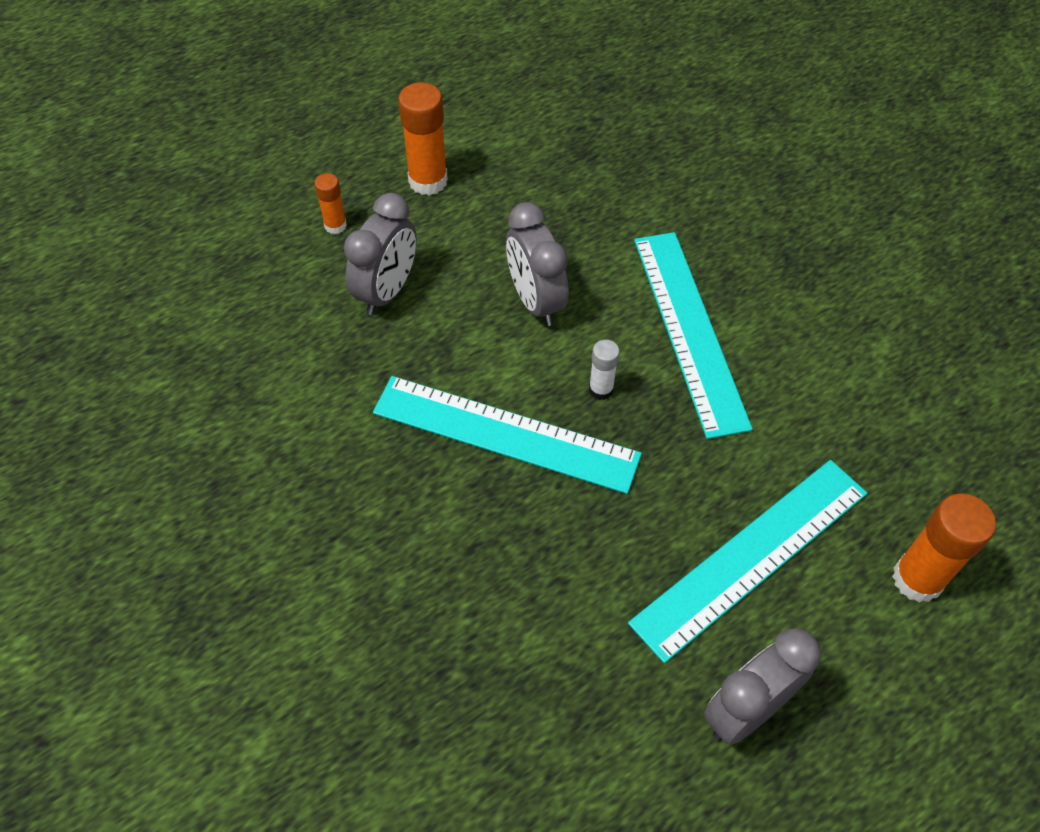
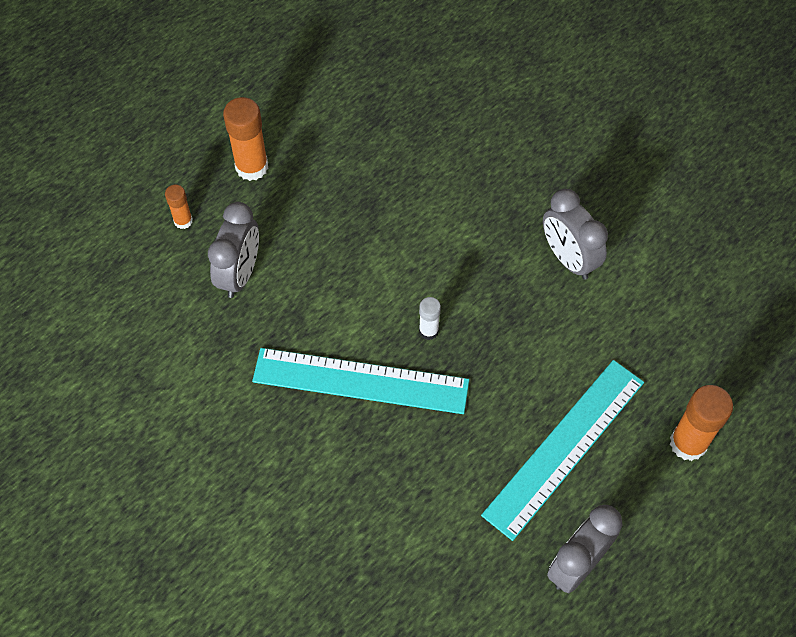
camera: 10 degrees left, 5 degrees up
(535, 301) = (362, 263): grey clock -> grey clock (568, 258)
(689, 330) = (490, 268): turquoise ruler -> none

